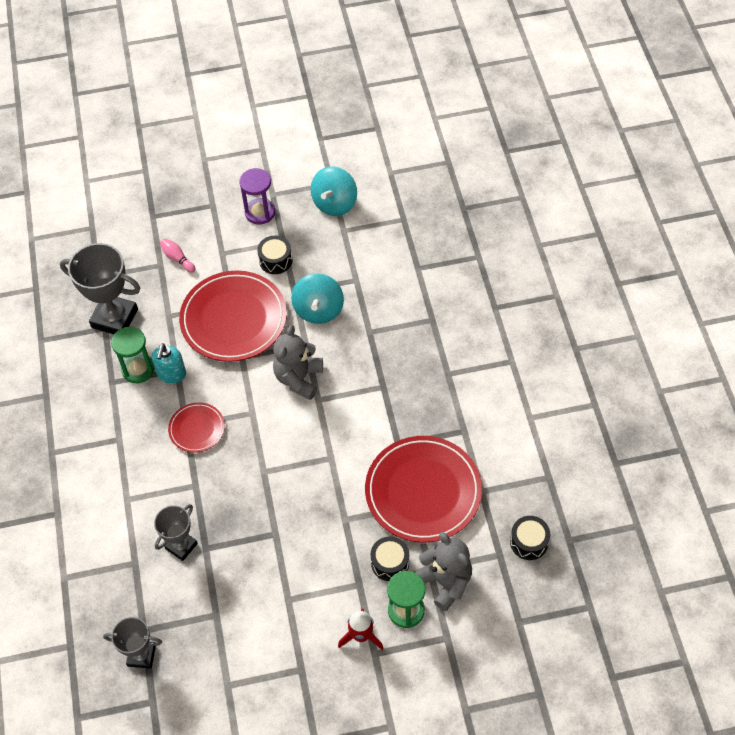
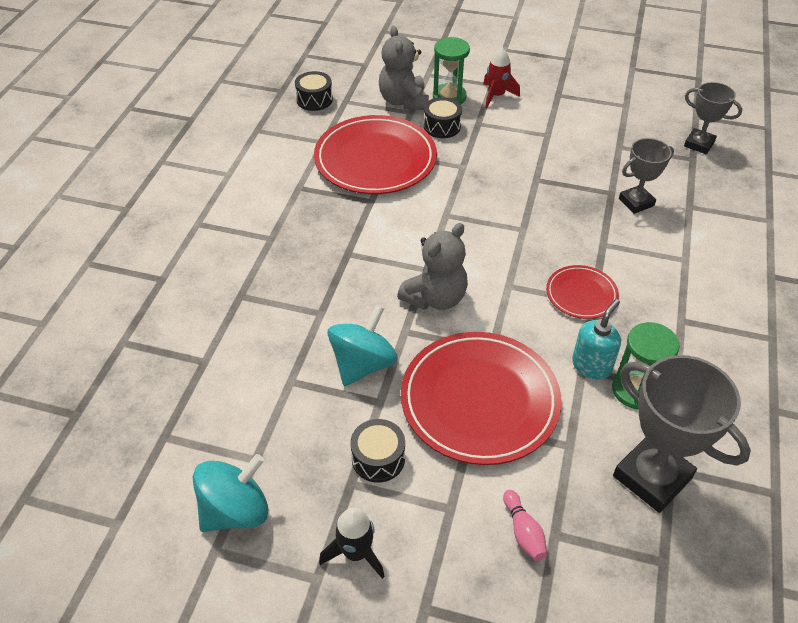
camera: 155 degrees left, 10 degrees down
(260, 212) = (356, 553): purple hourglass -> black rocket

